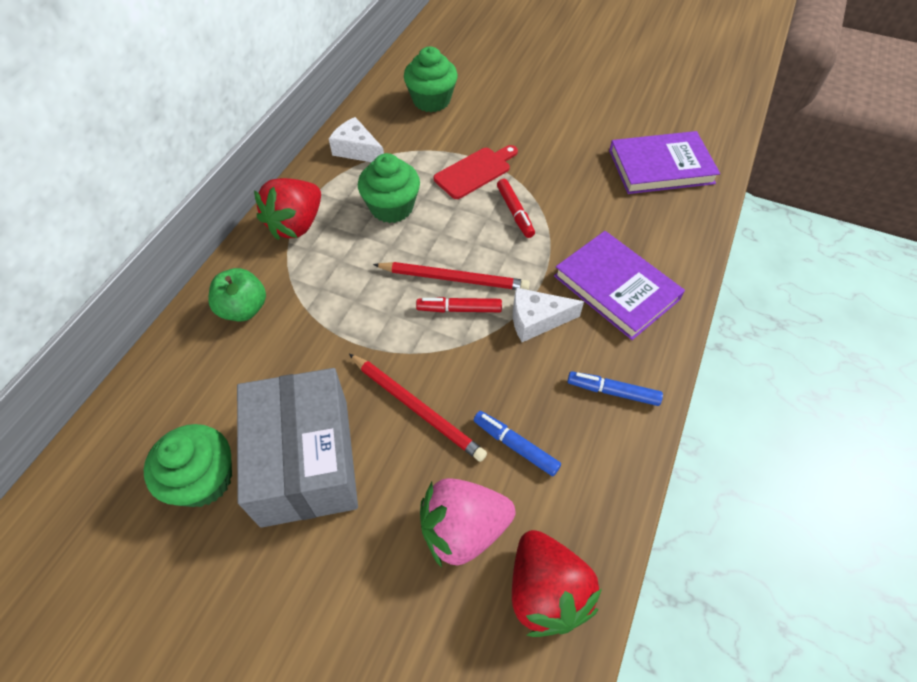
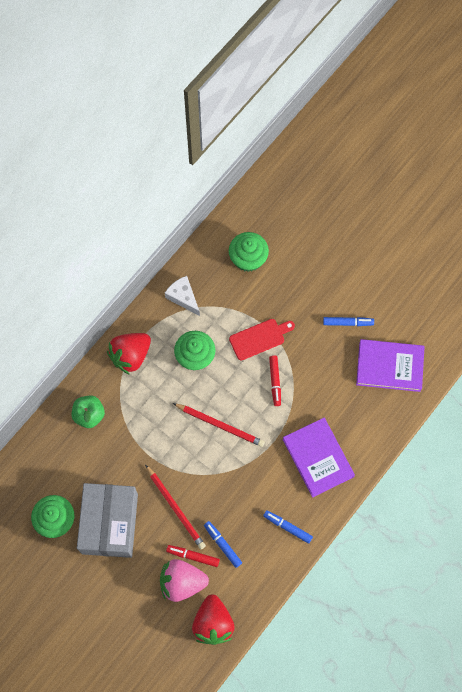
camera: 15 degrees right, 15 degrees up
(459, 309) = (217, 449): red marker -> red marker (193, 556)
(536, 320) = (261, 468): white cheese -> none
(584, 135) = (348, 323): none -> blue marker

